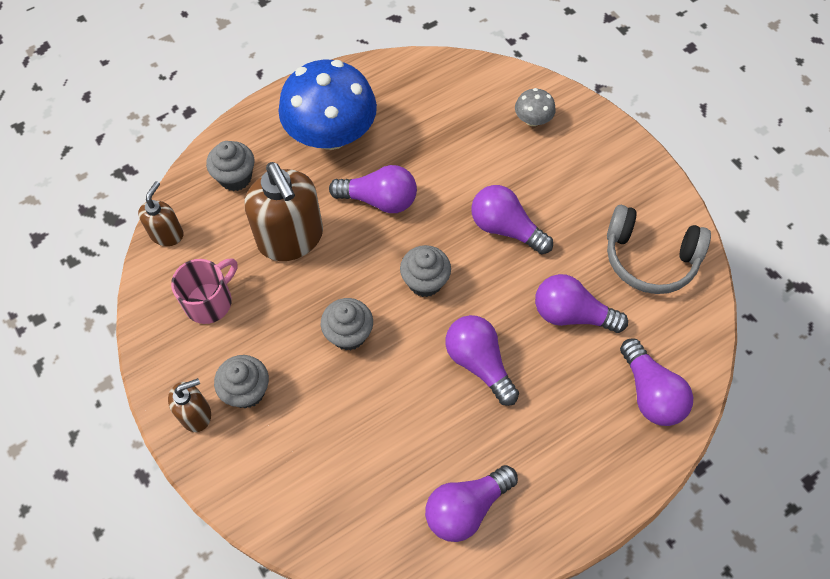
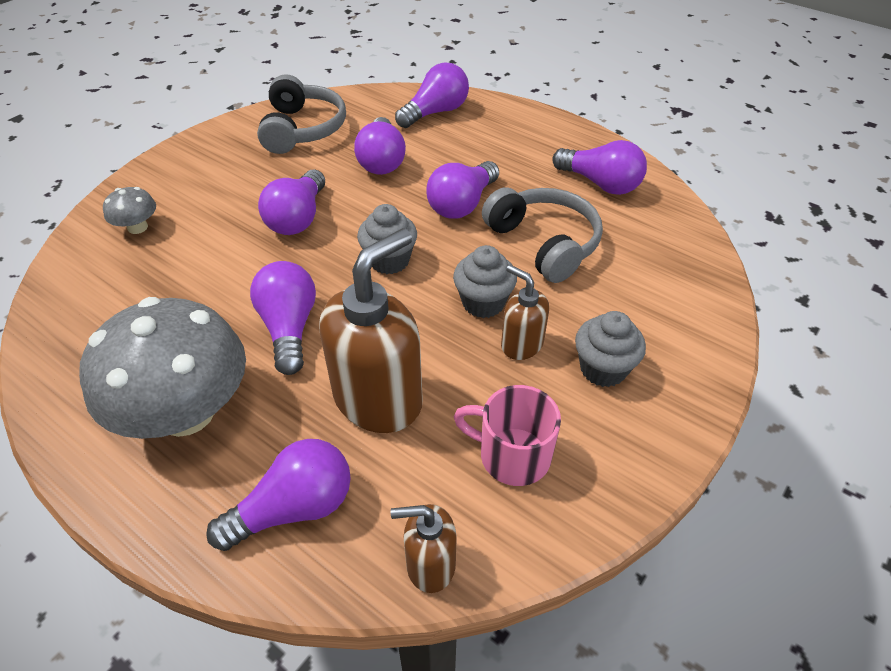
camera: 110 degrees left, 15 degrees down
(196, 414) = (662, 407): brown soap dispenser -> brown soap dispenser (521, 344)
(235, 177) = (294, 508): grey cupcake -> purple light bulb
(331, 134) = (186, 412): blue mushroom -> grey mushroom
(399, 411) = (543, 243): none -> grey headphones

